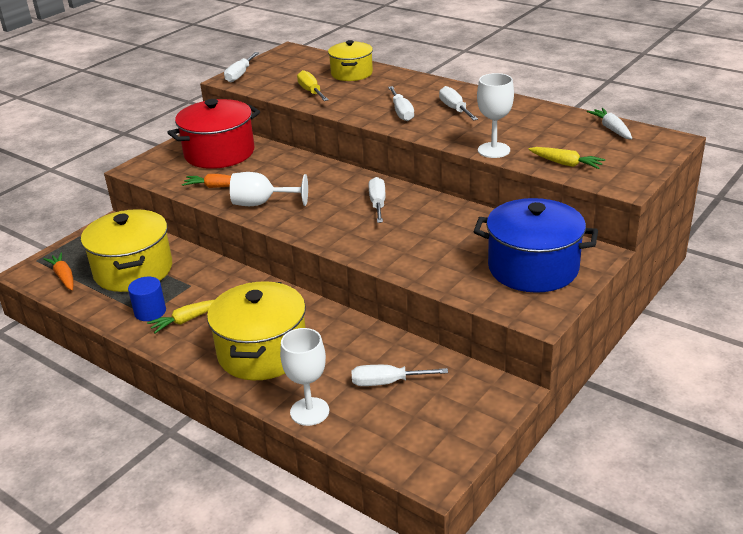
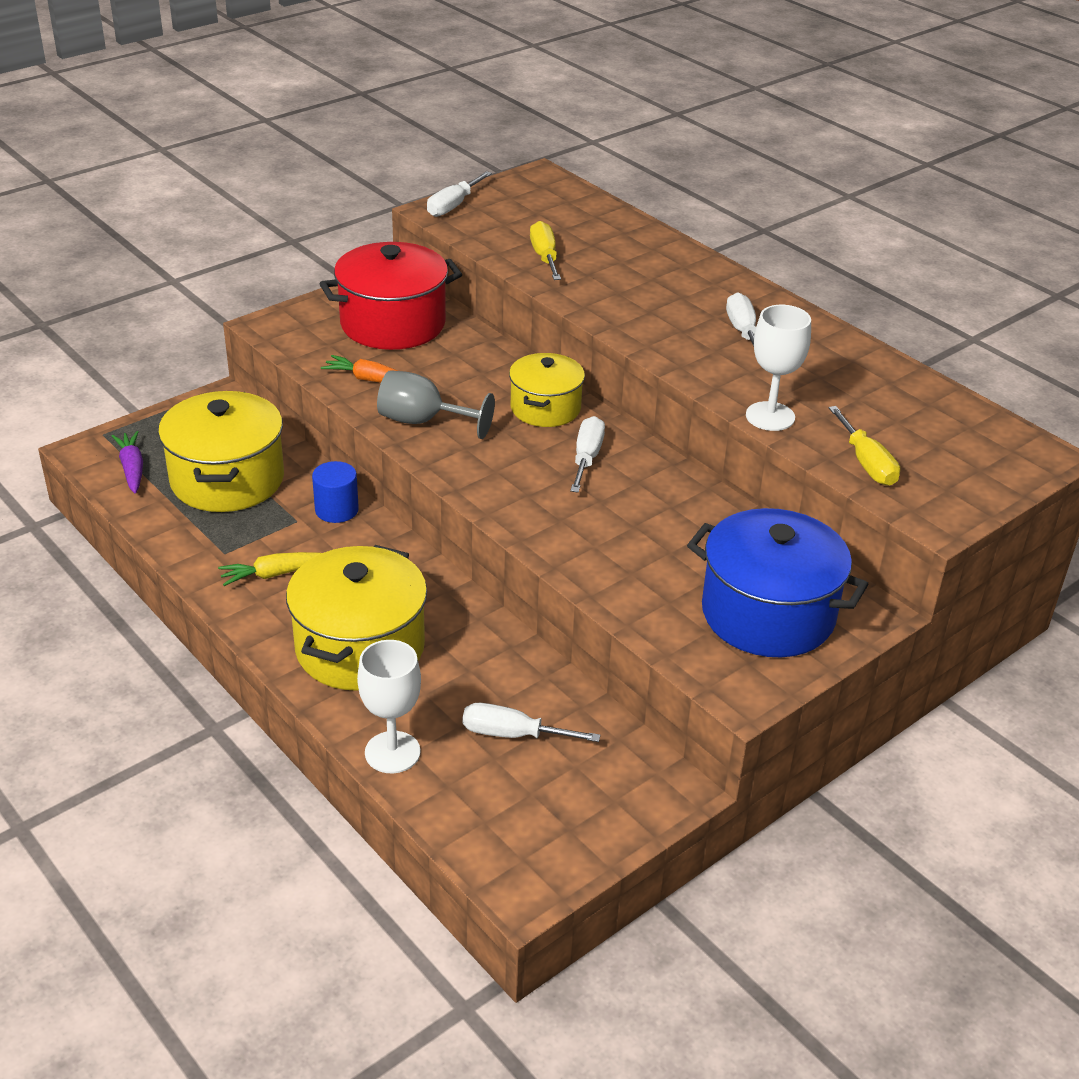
camera: 10 degrees right, 5 degrees up
(64, 277) = (132, 468): orange carrot -> purple carrot
(150, 312) = (230, 550): blue cylinder -> blue cylinder (336, 510)
(261, 203) = (423, 421): white goblet -> grey goblet
(351, 73) = (616, 236): yellow pot -> yellow pot (545, 408)
(401, 112) = (662, 321): white screwdriver -> none
(565, 164) = (866, 463): yellow carrot -> yellow screwdriver
(611, 129) = (963, 417): white carrot -> none

